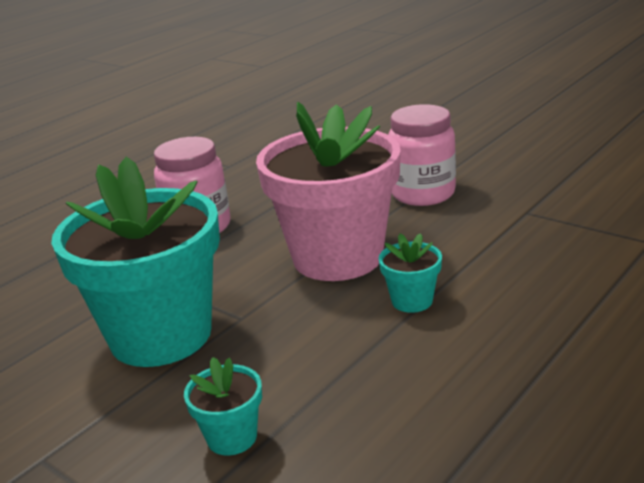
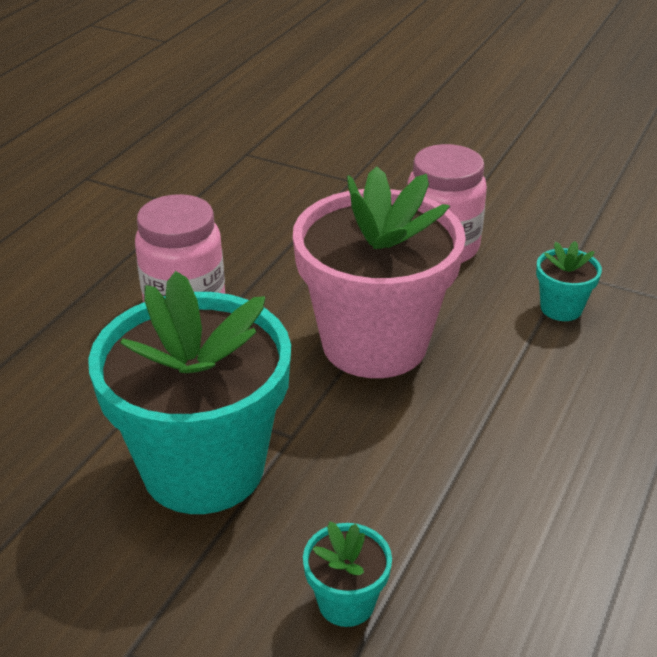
camera: 15 degrees left, 10 degrees up
(412, 301) = (482, 402): turquoise flower pot -> turquoise flower pot (561, 308)

